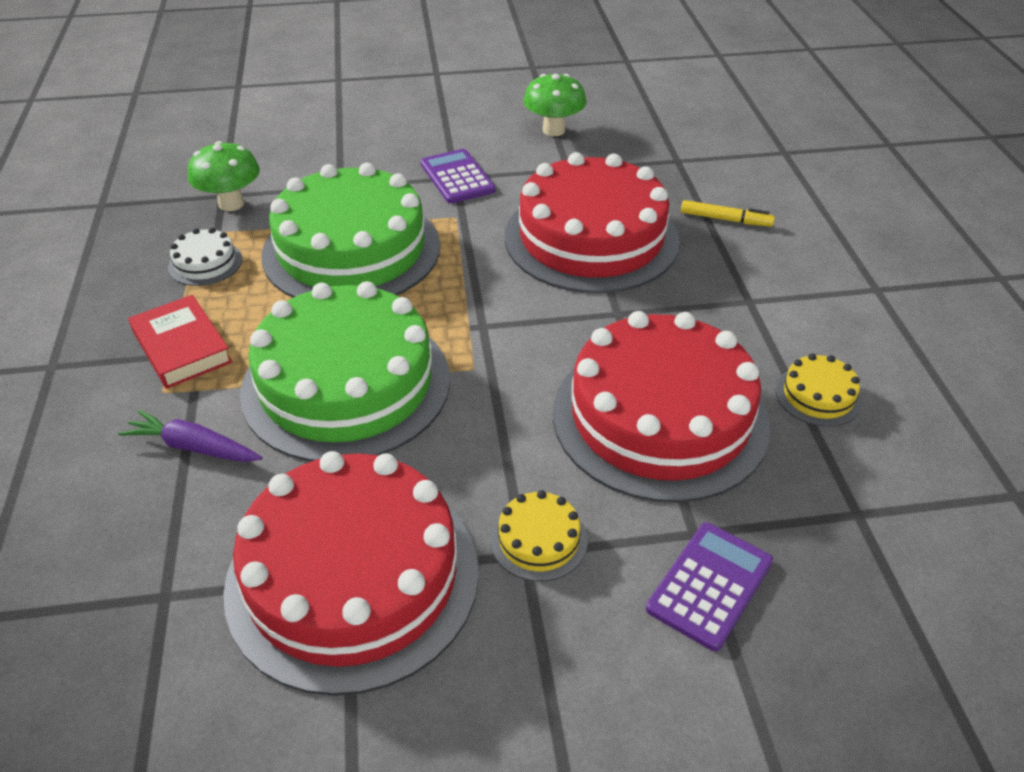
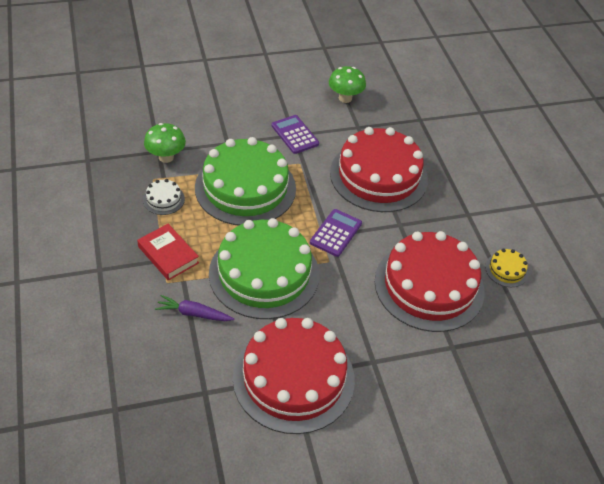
camera: 10 degrees left, 5 degrees up
(538, 540) = (379, 354): yellow cake -> none
(709, 585) = (462, 372): purple calculator -> purple calculator (335, 233)
(725, 219) = (451, 161): yellow marker -> none

